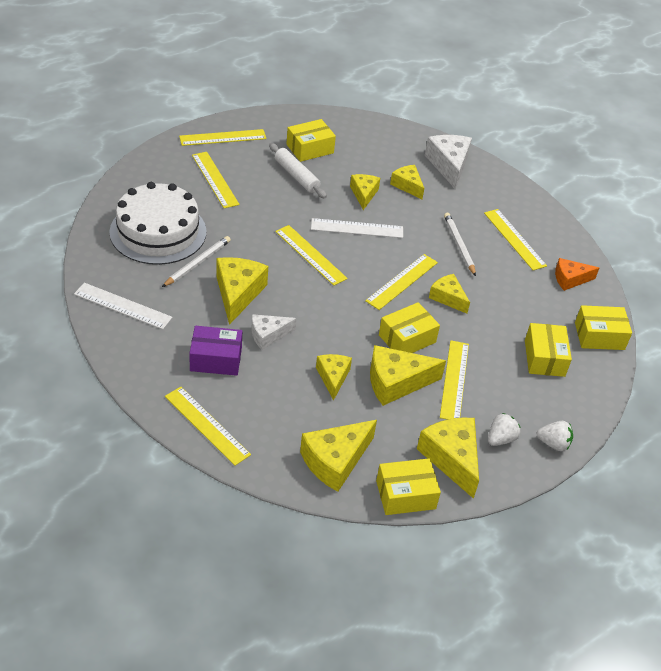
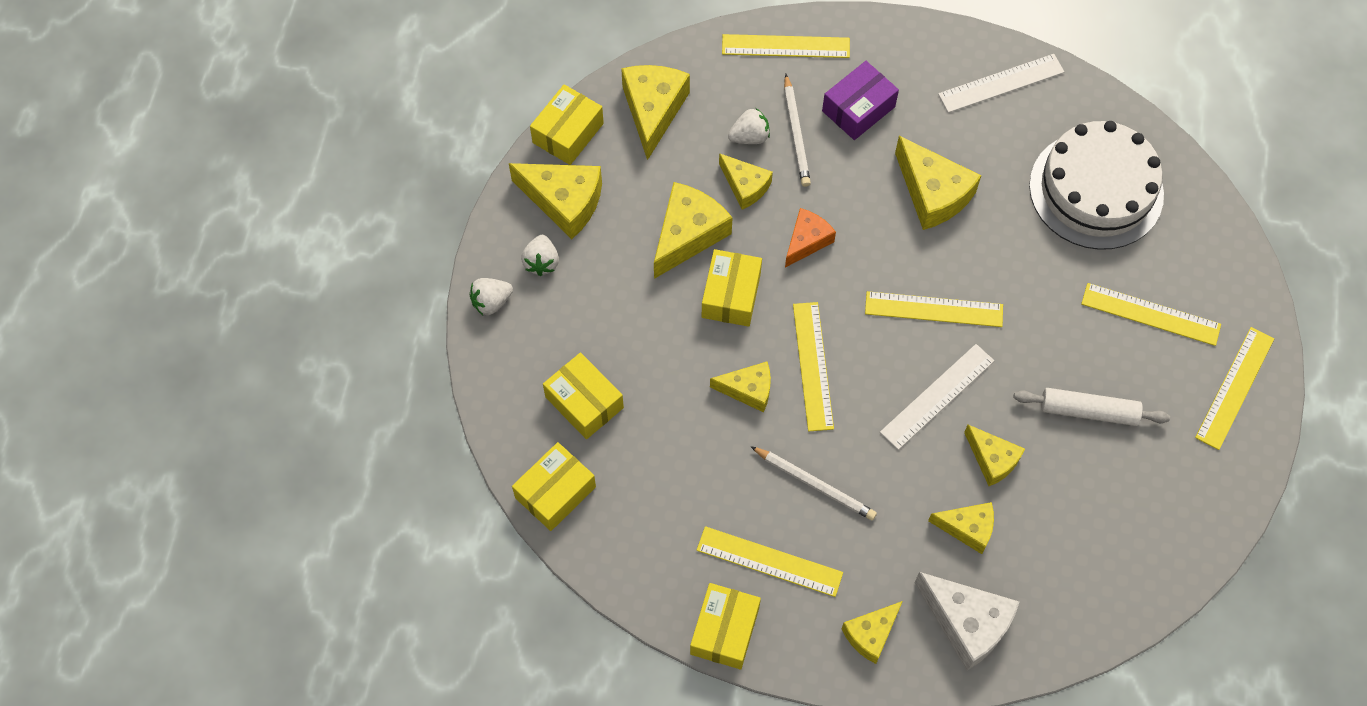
camera: 140 degrees right, 20 degrees up
(197, 263) = (1012, 190): white pencil -> white pencil (796, 133)
(268, 335) = (850, 175): white cheese -> none
(296, 398) = (749, 137): none -> white strawberry
(310, 149) = (1134, 474): yellow box -> yellow box (725, 631)
(454, 380) = (641, 289): yellow ruler -> none
(496, 190) = (871, 634): none -> yellow cheese
(570, 279) = (654, 555): orange cheese -> orange cheese (807, 241)

